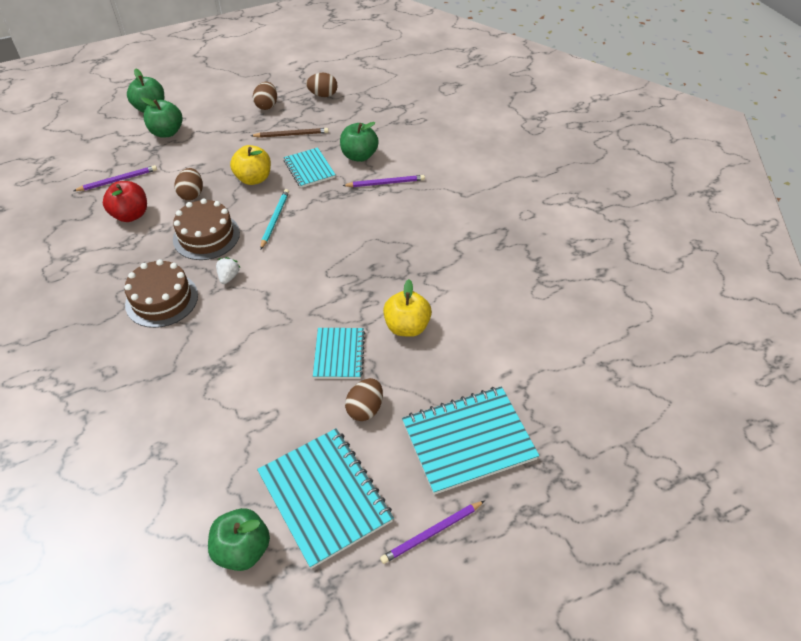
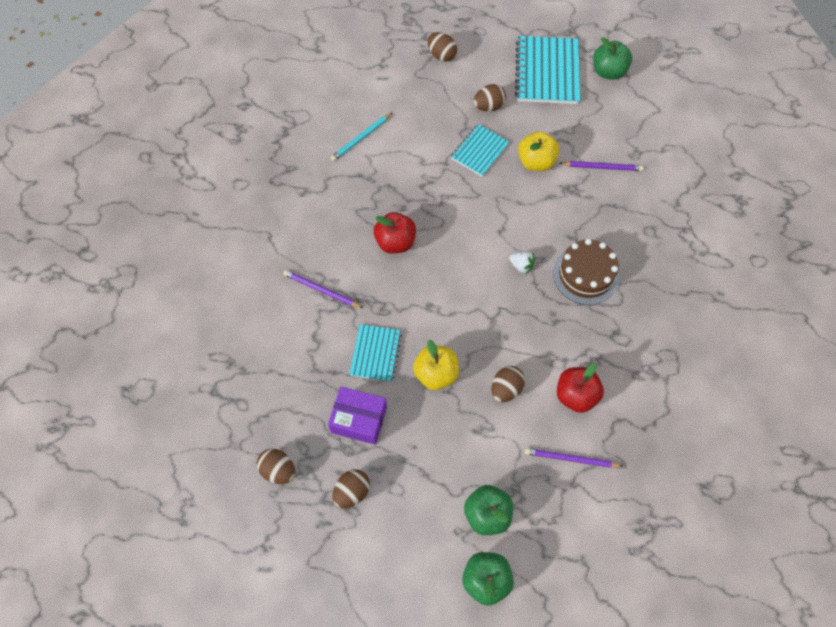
camera: 145 degrees left, 15 degrees up
(206, 236) = (518, 323): brown cake -> none
(228, 277) = (521, 266): white strawberry -> white strawberry turned 105 degrees counterclockwise
(274, 220) = (448, 306): turquoise pencil -> turquoise pencil (361, 138)
(291, 135) = (359, 419): brown pencil -> purple box
(356, 239) = (395, 242): none -> red apple
(359, 156) = (316, 342): green apple -> none
(407, 327) = (418, 144): yellow apple -> yellow apple (536, 162)
(432, 533) = (500, 25): purple pencil -> purple pencil (602, 167)
(468, 441) = (441, 55): turquoise notebook -> brown egg

